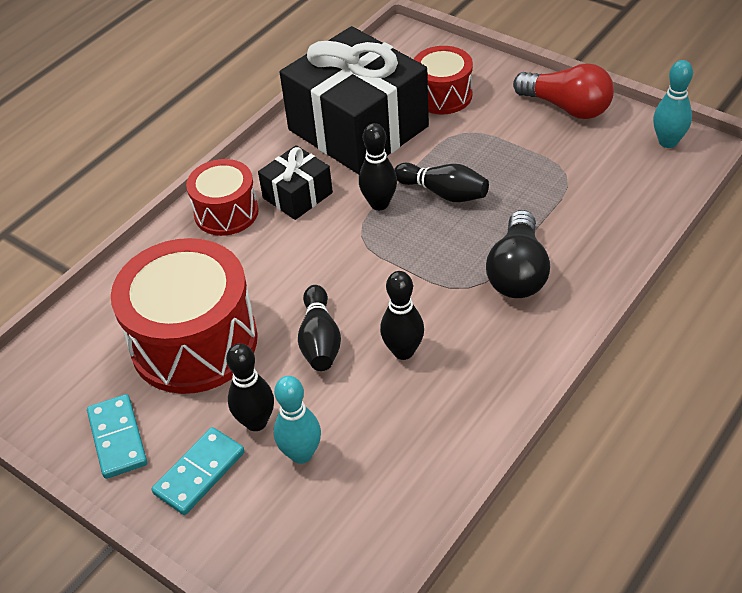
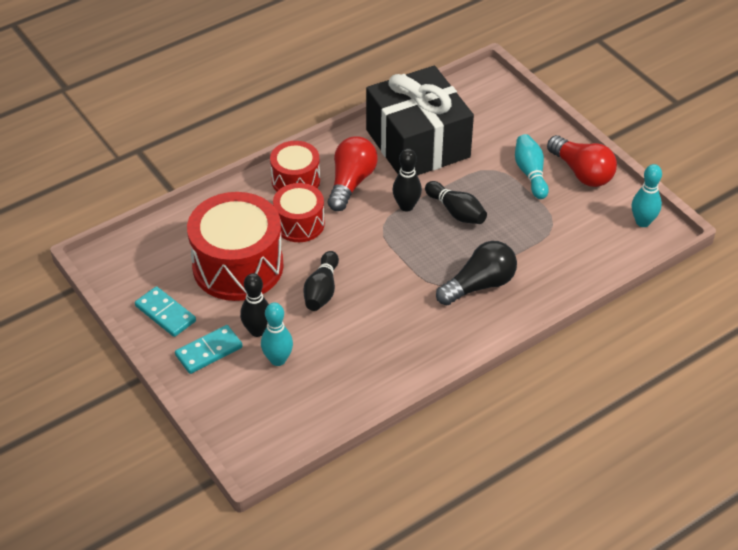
camera: 15 degrees right, 0 degrees up
(117, 438) = (165, 314): turquoise domino -> turquoise domino turned 45 degrees counterclockwise
(297, 195) = (351, 183): black gift -> red light bulb
(403, 351) = (374, 315): black bowling pin -> none
(442, 95) = (493, 135): red drum -> red drum (299, 224)
(508, 124) = (530, 173): none -> turquoise bowling pin
(517, 272) = (479, 285): black light bulb -> black light bulb turned 150 degrees counterclockwise

